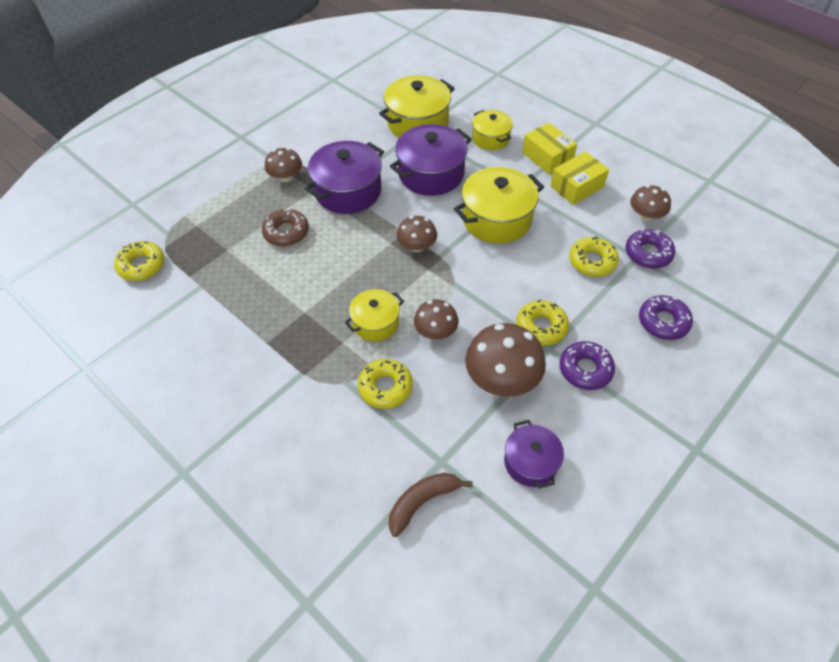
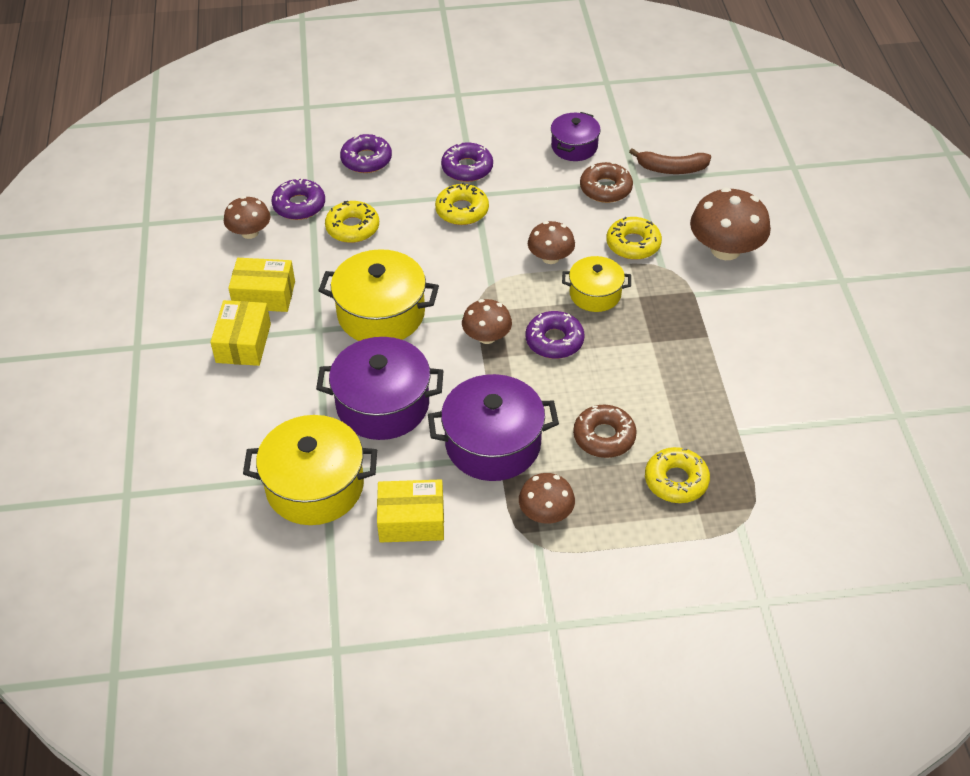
camera: 140 degrees left, 5 degrees down
(142, 265) = (792, 498): yellow donut -> yellow donut (676, 481)
(353, 136) = (411, 520): none -> yellow box
(371, 271) = (554, 341): none -> purple donut
(458, 431) = (605, 188): none -> brown donut
(491, 138) = (266, 405): yellow pot -> none
(502, 378) = (535, 198): brown mushroom -> brown mushroom (725, 249)

